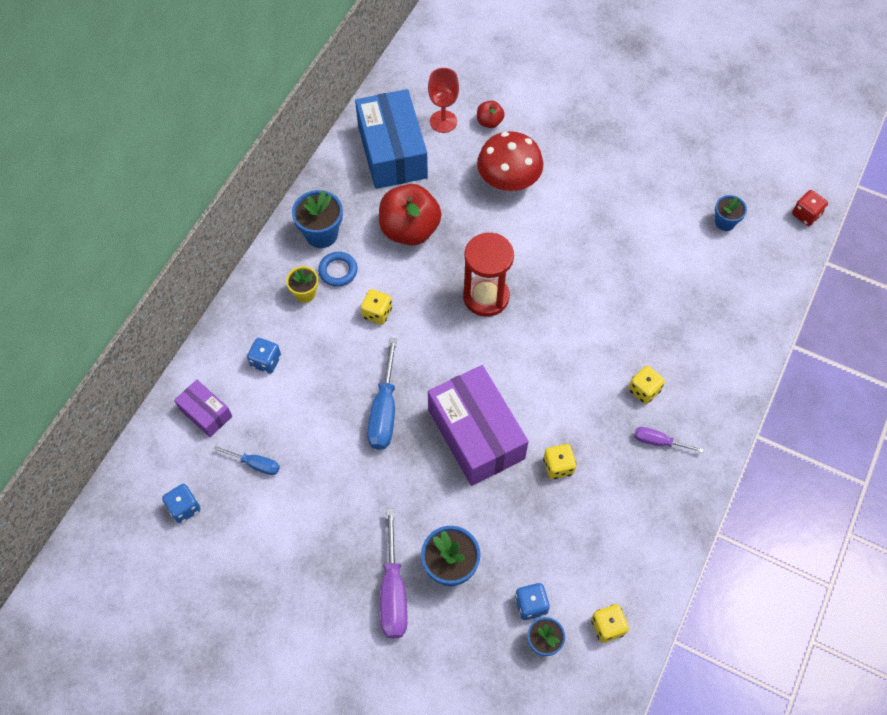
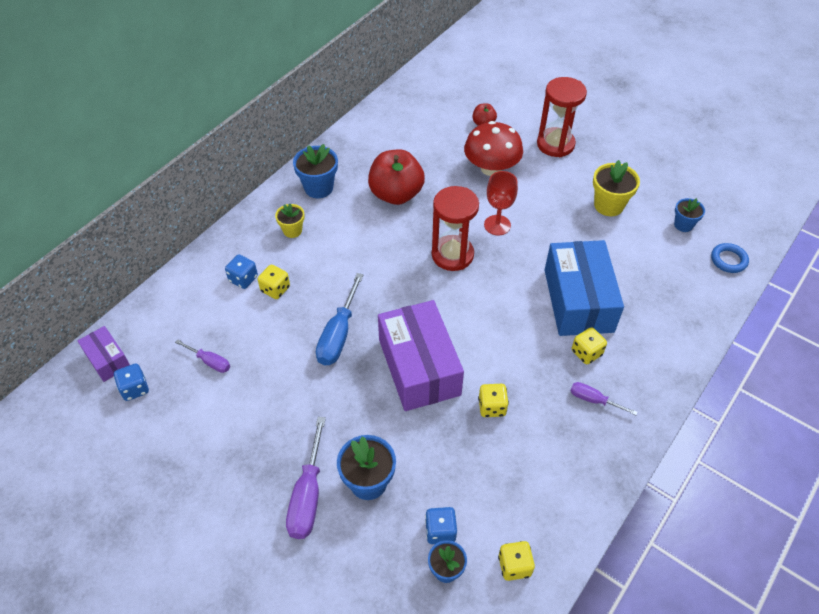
camera: 10 degrees right, 10 degrees down
(205, 413) = (178, 312): purple box -> purple box (107, 359)
(255, 464) = (209, 361): blue screwdriver -> purple screwdriver
(338, 271) = (325, 217): blue ring -> blue ring (728, 260)
(377, 313) = (351, 254): yellow dice -> yellow dice (275, 289)
(392, 152) = (395, 135): blue box -> blue box (578, 300)
(443, 121) = (443, 118): red goblet -> red goblet (497, 225)
(574, 138) = (555, 144): none -> red hourglass
(643, 210) = (608, 205): none -> yellow flower pot
(806, 215) = (761, 228): red dice -> none

